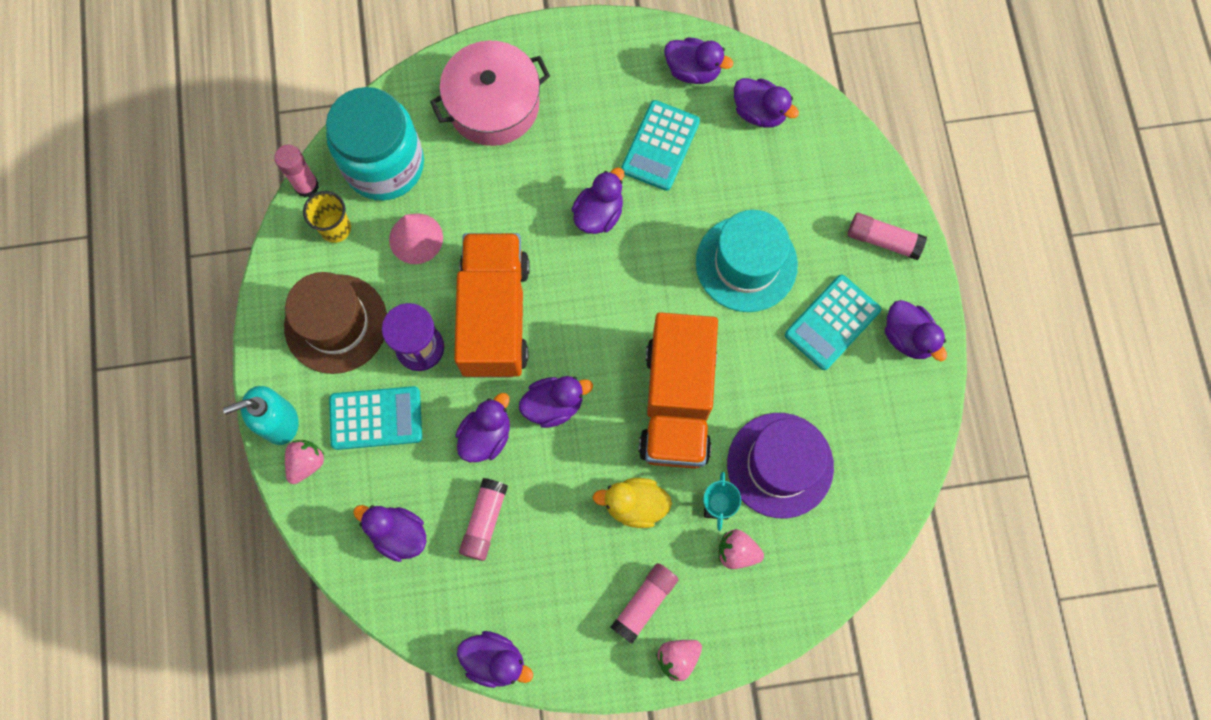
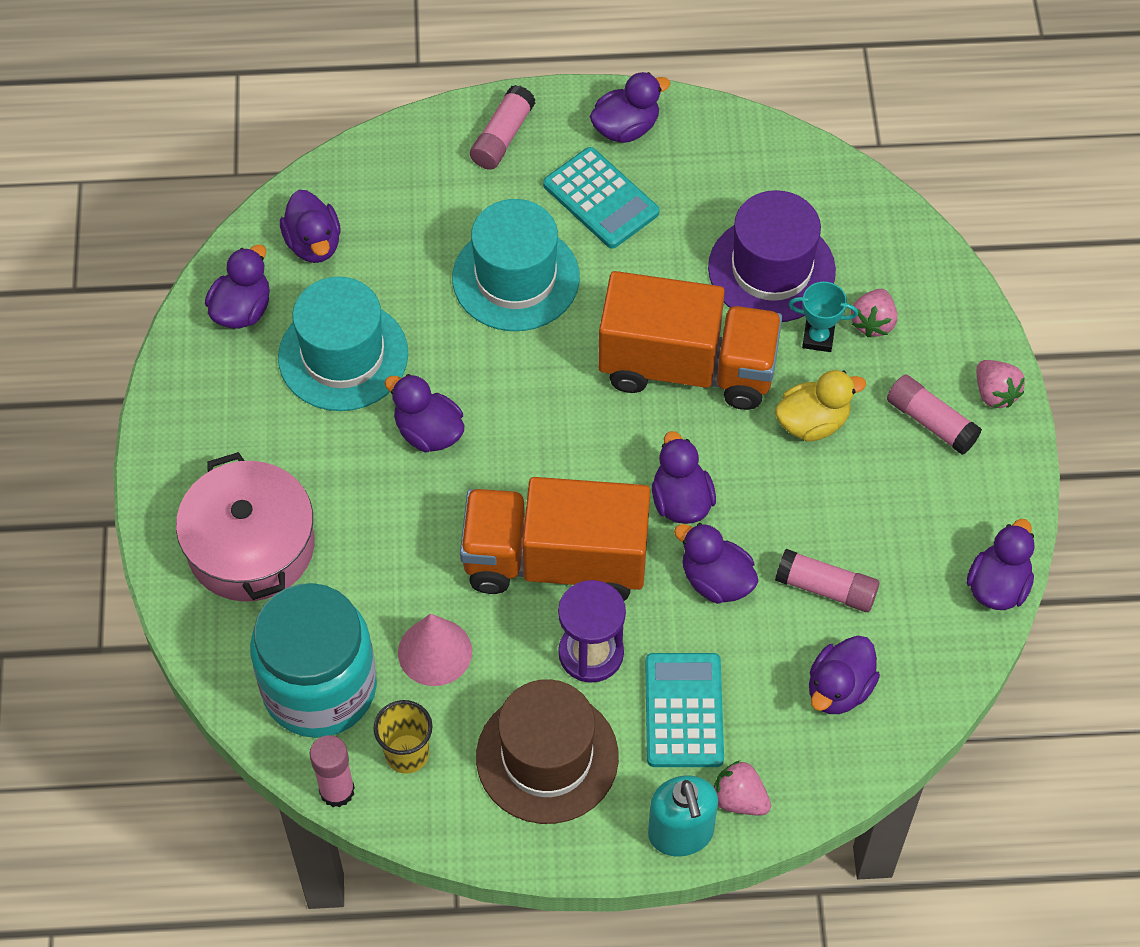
camera: 85 degrees left, 15 degrees down
(635, 505) = (812, 422): yellow duck -> yellow duck turned 120 degrees counterclockwise
(660, 146) = (343, 355): turquoise calculator -> turquoise hat
(759, 112) = (313, 244): purple duck -> purple duck turned 120 degrees clockwise

